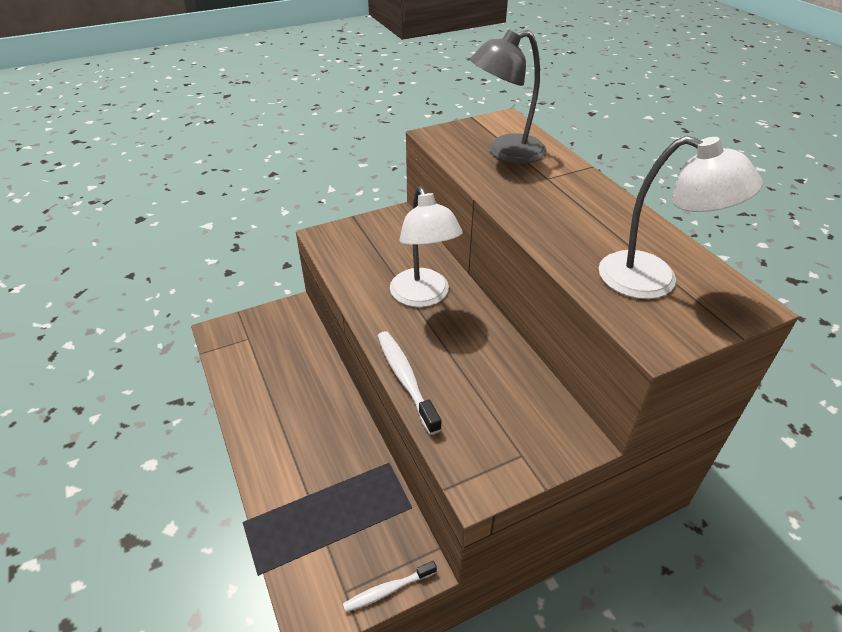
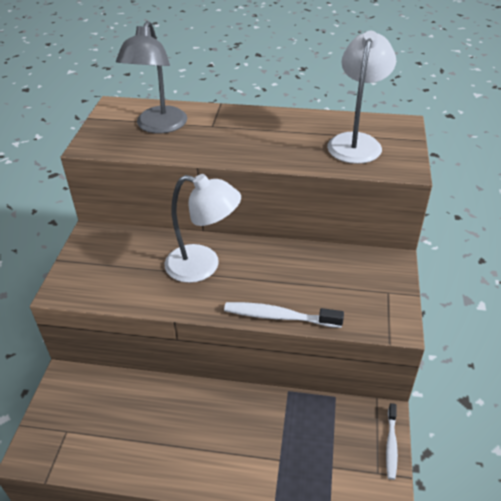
camera: 55 degrees left, 0 degrees up
(653, 280) = (356, 142): white lamp -> white lamp turned 45 degrees counterclockwise

